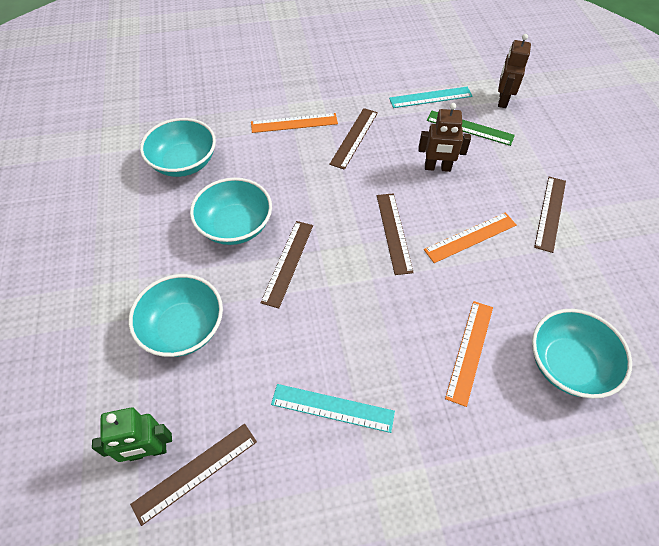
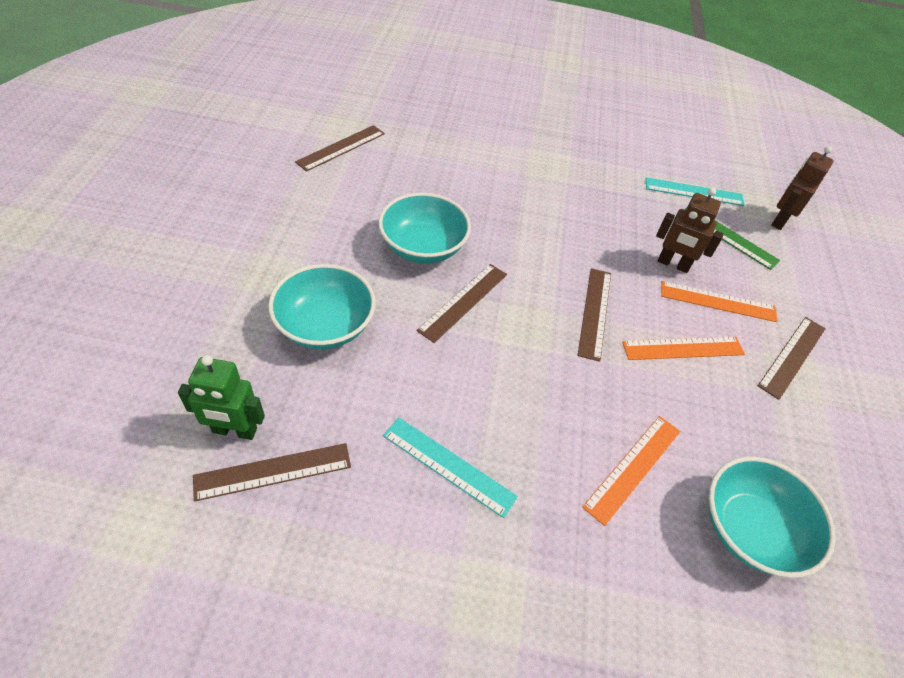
camera: 15 degrees right, 5 degrees down
(184, 163) = (397, 170): turquoise bowl -> none
(294, 123) = (529, 169): orange ruler -> orange ruler (718, 301)
(354, 138) = (590, 204): brown ruler -> brown ruler (341, 148)

